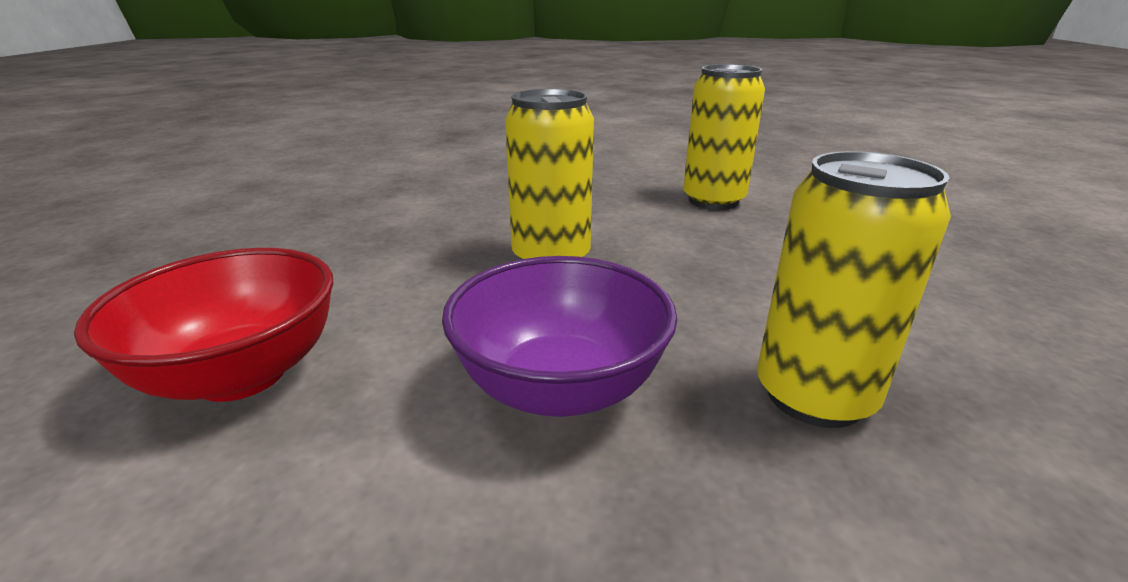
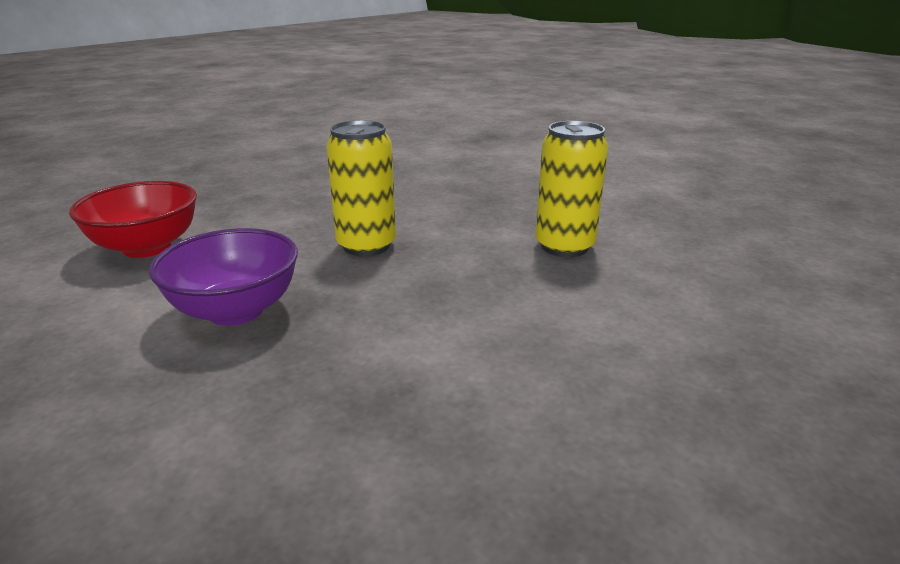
camera: 40 degrees right, 0 degrees up
(814, 396) = (333, 378): yellow can -> none

